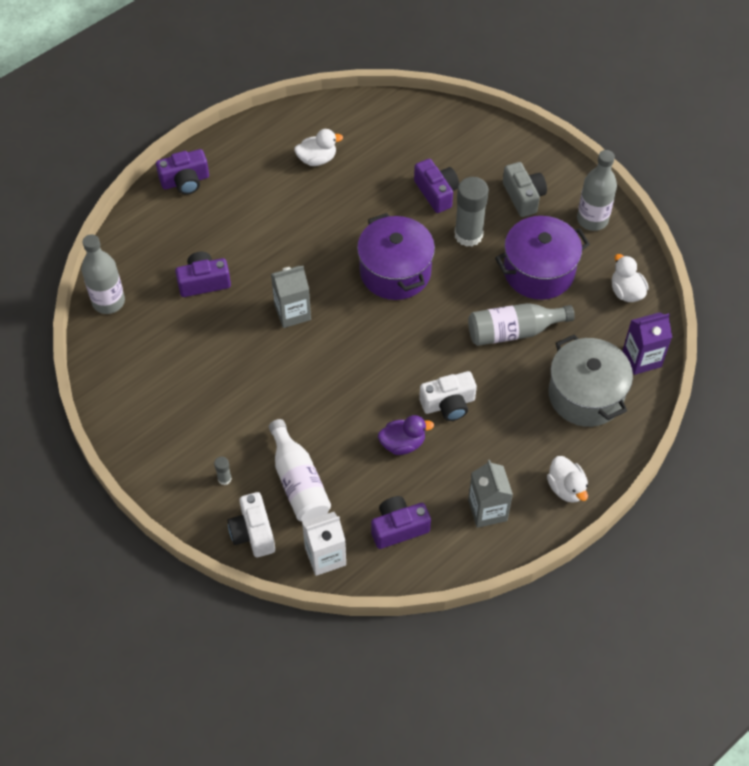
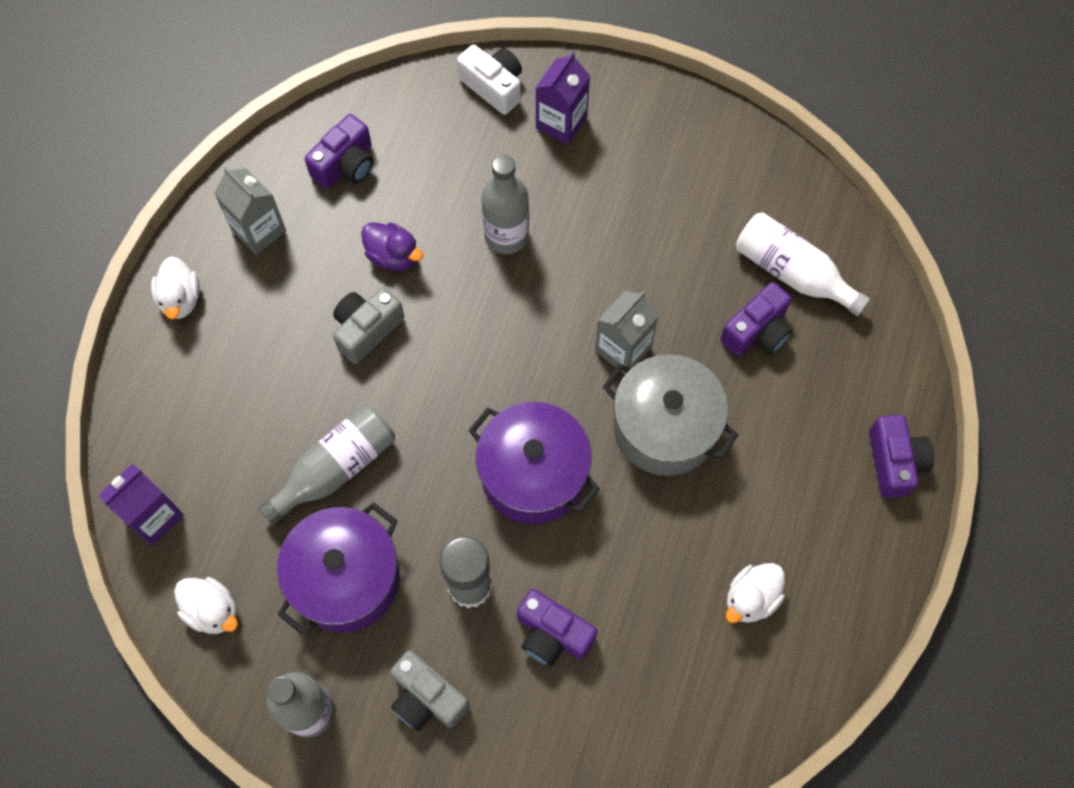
camera: 150 degrees right, 10 degrees up
(108, 302) = (845, 248): grey bottle -> grey bottle (506, 236)
(185, 181) = (894, 462): purple camera -> purple camera turned 135 degrees clockwise
(224, 479) = (561, 122): grey glue stick -> purple carton
(298, 482) = (481, 158): white bottle -> white bottle (792, 273)
(325, 556) = (405, 100): white carton -> none
(402, 443) = (393, 256): purple duck -> purple duck turned 105 degrees counterclockwise
(448, 404) = (367, 330): white camera -> grey camera
(566, 488) = (180, 299): white duck -> white duck turned 135 degrees counterclockwise
(585, 395) = (206, 427): grey pot -> grey pot (665, 428)

